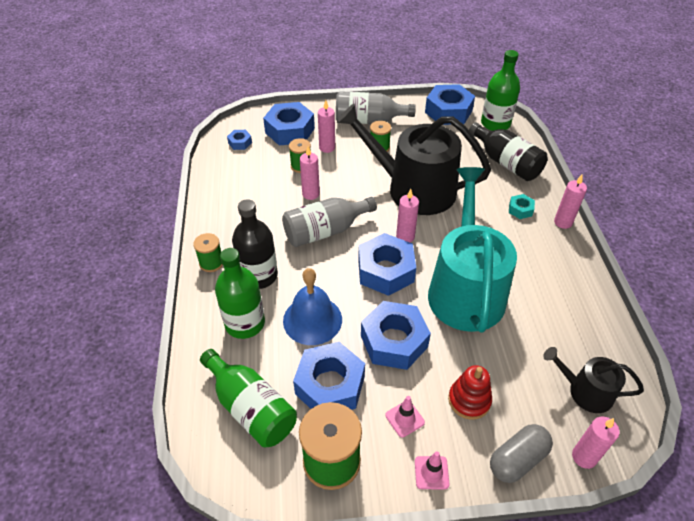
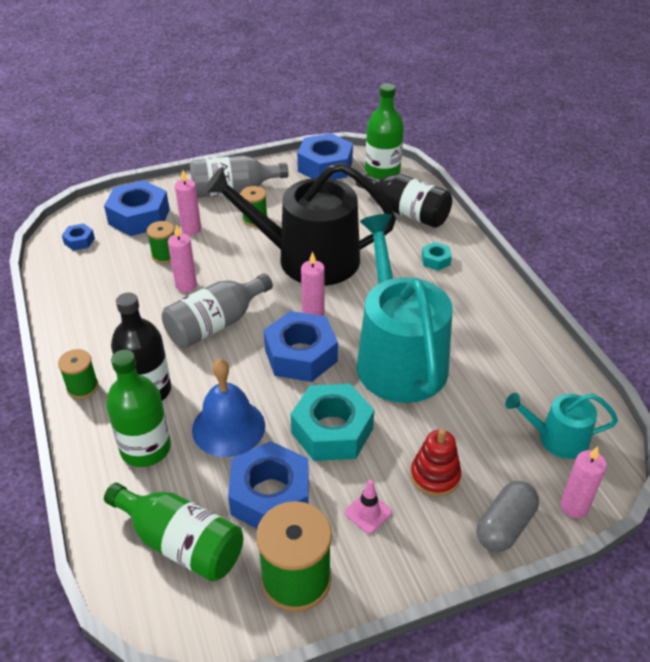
camera: 15 degrees left, 5 degrees down
(394, 341) = (332, 431): blue nut -> turquoise nut
(431, 472) = (414, 563): pink traffic cone -> none
(563, 222) = (485, 265): pink candle -> none
(585, 391) = (557, 438): black watering can -> turquoise watering can

